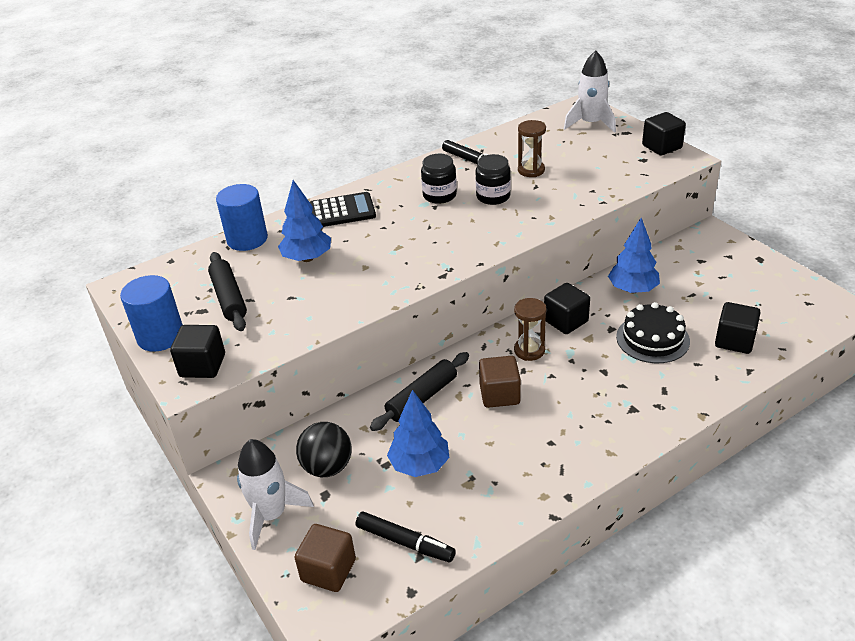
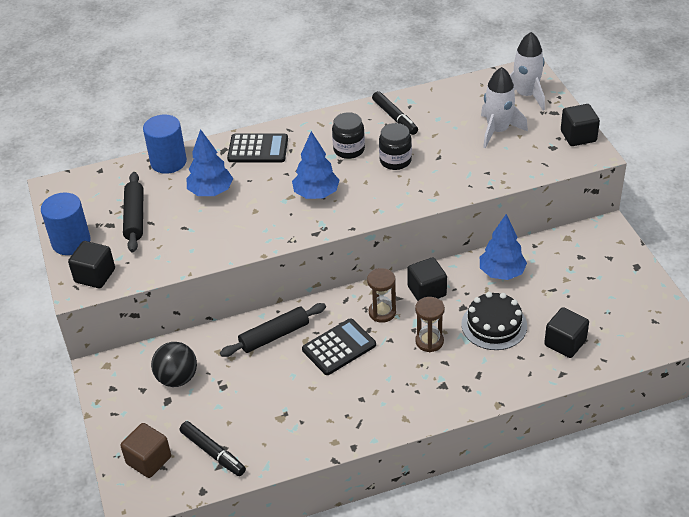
camera: 15 degrees right, 5 degrees up
(271, 515) = (122, 407): white rocket -> white rocket (497, 131)
(419, 465) = (249, 393): blue tree -> blue tree (316, 194)
(499, 394) = (339, 347): brown cube -> black calculator
(531, 170) = (443, 138): brown hourglass -> brown hourglass (429, 341)

